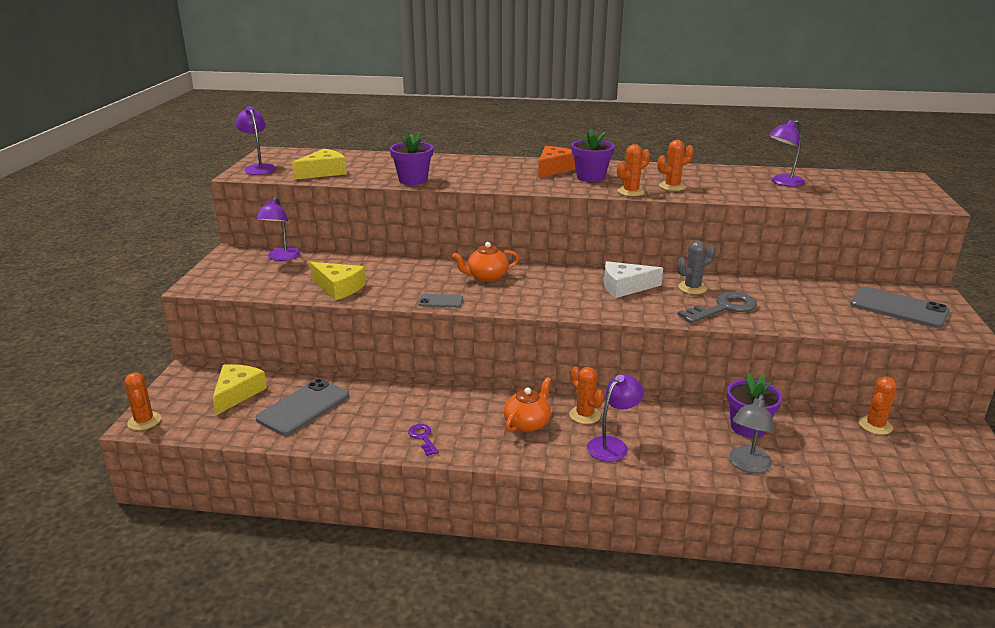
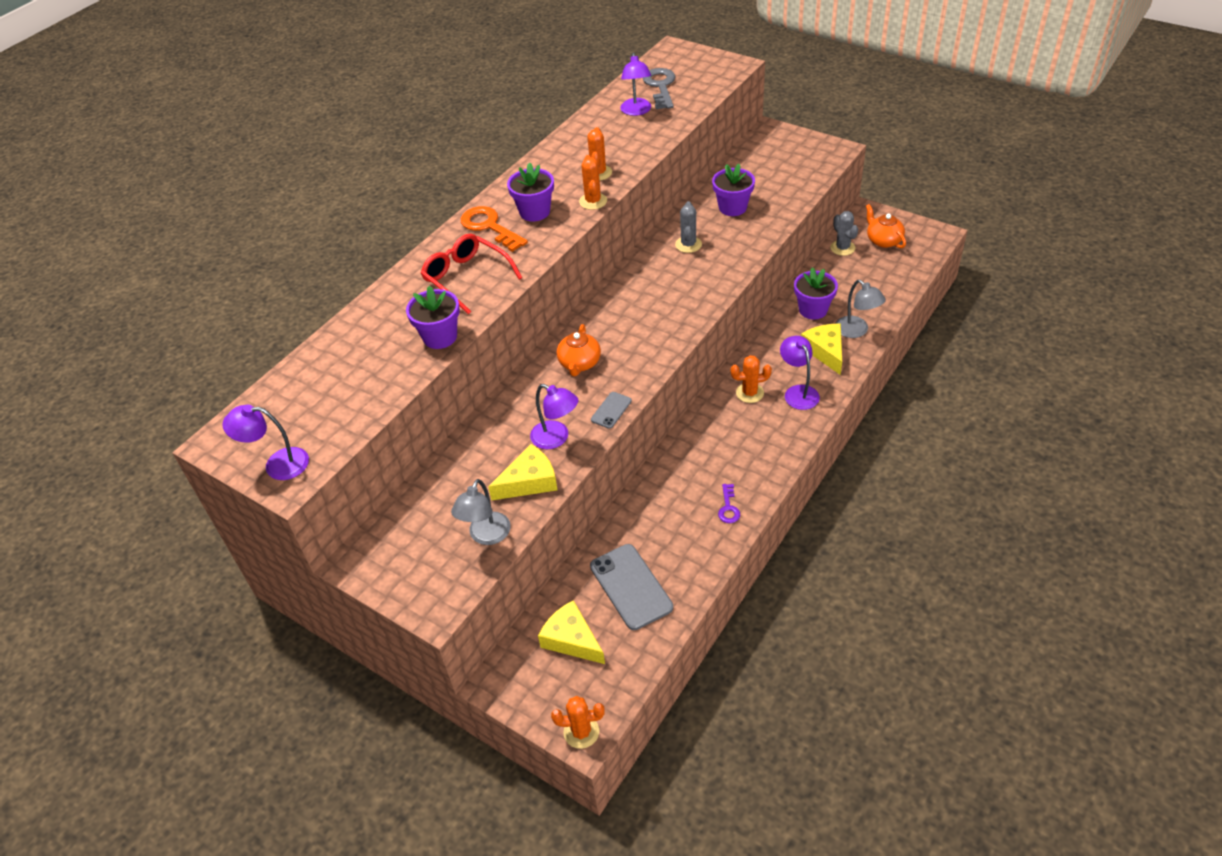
camera: 60 degrees left, 20 degrees up
(274, 286) = (486, 536): none -> grey lamp
(281, 257) = (410, 518): purple lamp -> purple lamp (556, 438)
(323, 172) = (348, 406): yellow cheese -> yellow cheese (825, 351)
(423, 437) = (728, 507): purple key -> purple key turned 90 degrees counterclockwise
(486, 174) = (467, 278): none -> red glasses
(527, 423) = (743, 432): orange teapot -> orange teapot (883, 240)
(554, 169) = (489, 227): orange cheese -> orange key
(625, 287) = (661, 282): white cheese -> none
(723, 308) = (733, 242): grey key -> grey key (660, 86)
(776, 297) = (732, 207): none -> purple flower pot
(875, 425) = (842, 248): orange cactus -> grey cactus
(898, 308) = (786, 159): grey phone -> none

